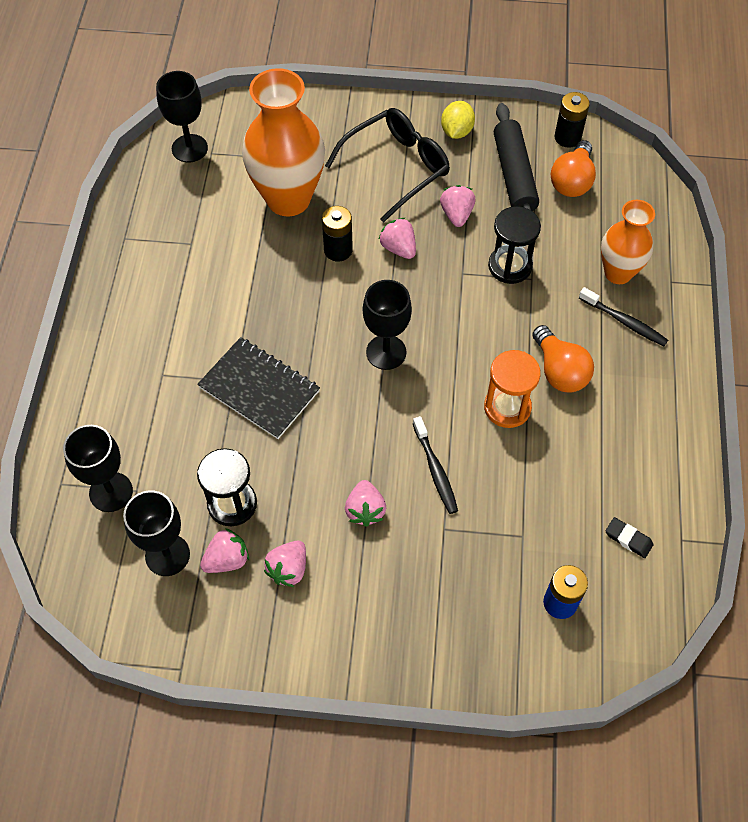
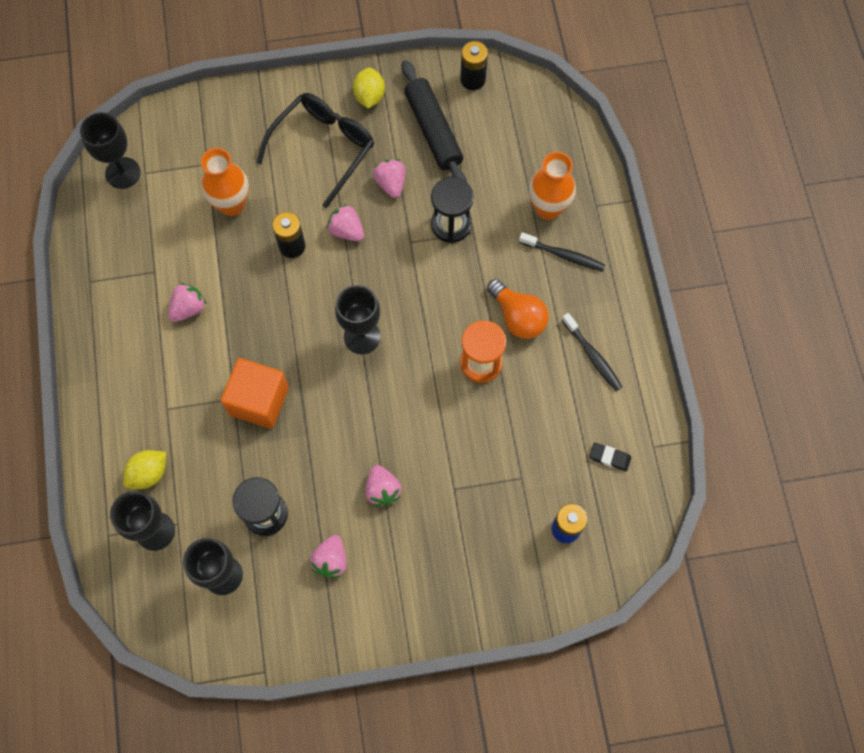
camera: 15 degrees left, 10 degrees up
(123, 433) = (149, 473): none -> yellow lemon
(227, 560) = (276, 565): pink strawberry -> pink strawberry (188, 308)
(259, 389) = (259, 401): black notebook -> orange cube
(288, 199) = (232, 204): orange vase -> orange vase, size x0.61
(435, 470) = (433, 437): black toothbrush -> black toothbrush (592, 356)
(572, 181) = (487, 124): orange light bulb -> none

